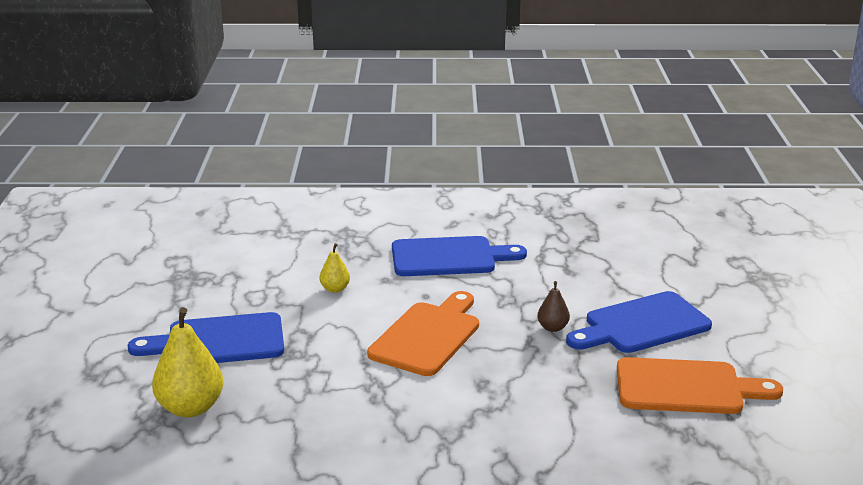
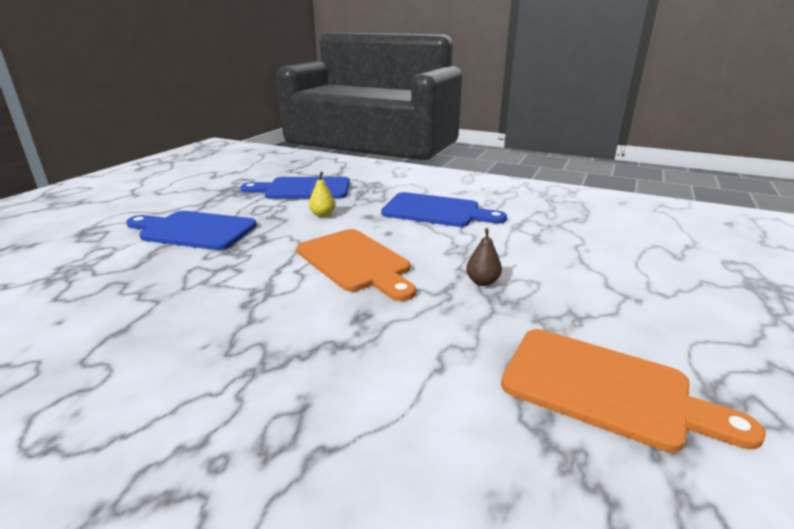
camera: 25 degrees right, 0 degrees up
(190, 408) = (102, 271): yellow pear -> none
(427, 336) = (356, 262): orange cutting board -> orange cutting board turned 90 degrees clockwise
(642, 325) = (586, 301): blue cutting board -> blue cutting board (303, 189)

